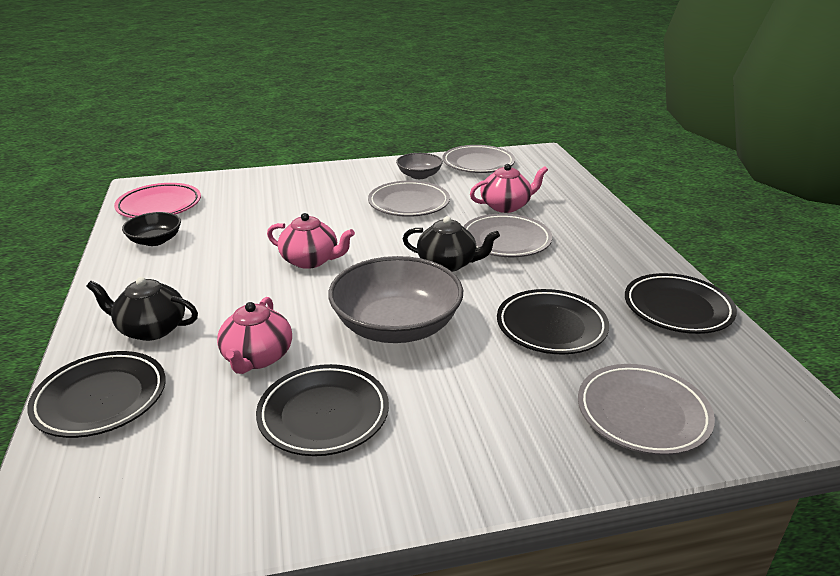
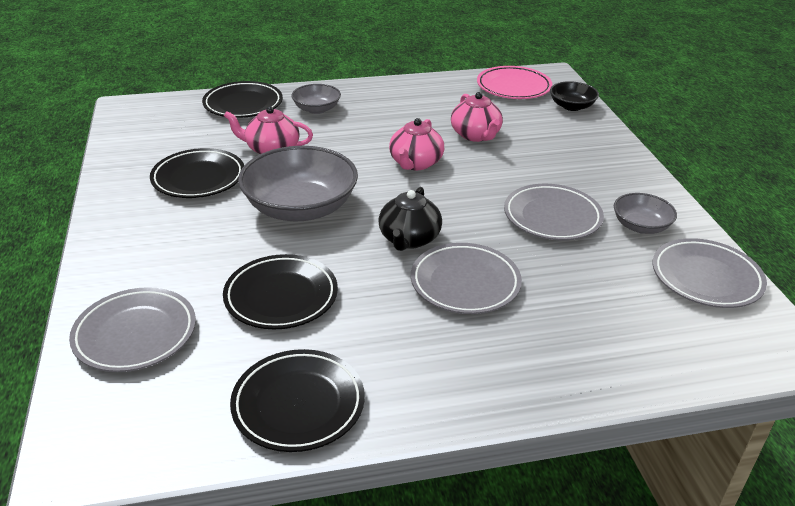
camera: 90 degrees right, 5 degrees up
(151, 329) = (316, 109): black teapot -> grey bowl
(155, 240) = (448, 94): black bowl -> black bowl (571, 106)
(506, 206) = (564, 292): pink teapot -> pink teapot (476, 135)

